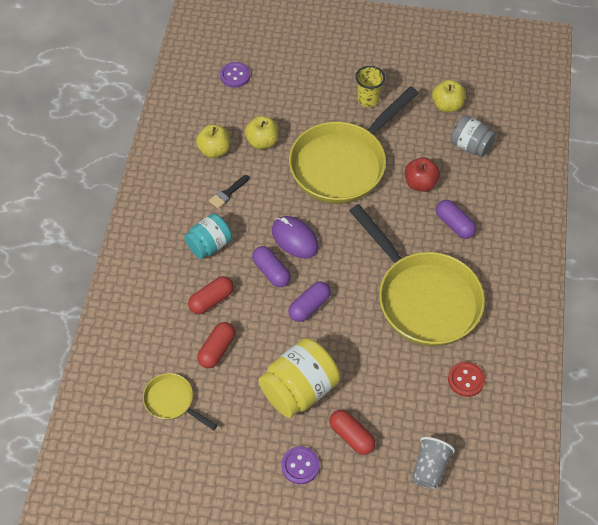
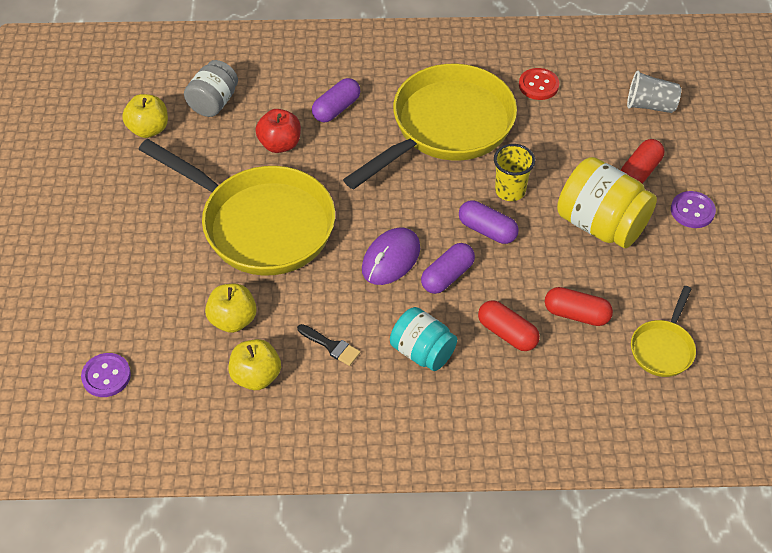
camera: 100 degrees left, 5 degrees down
(368, 99) = (144, 210): yellow cup -> yellow cup (510, 191)

